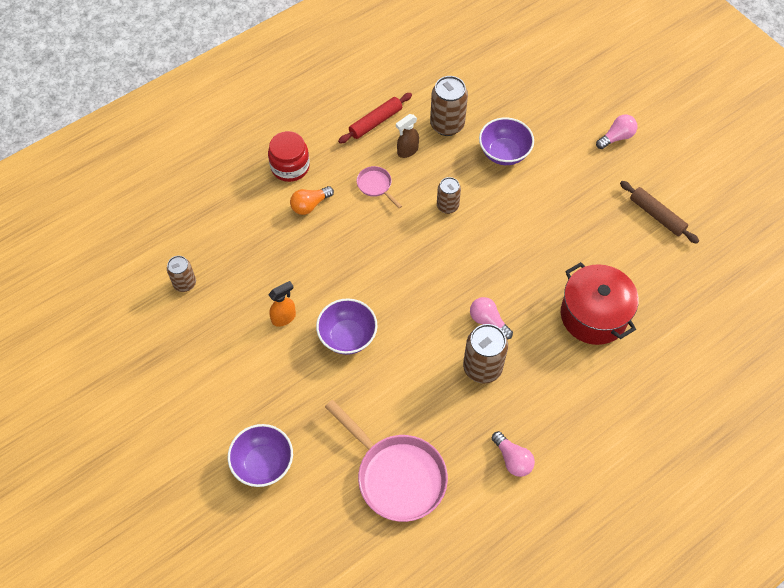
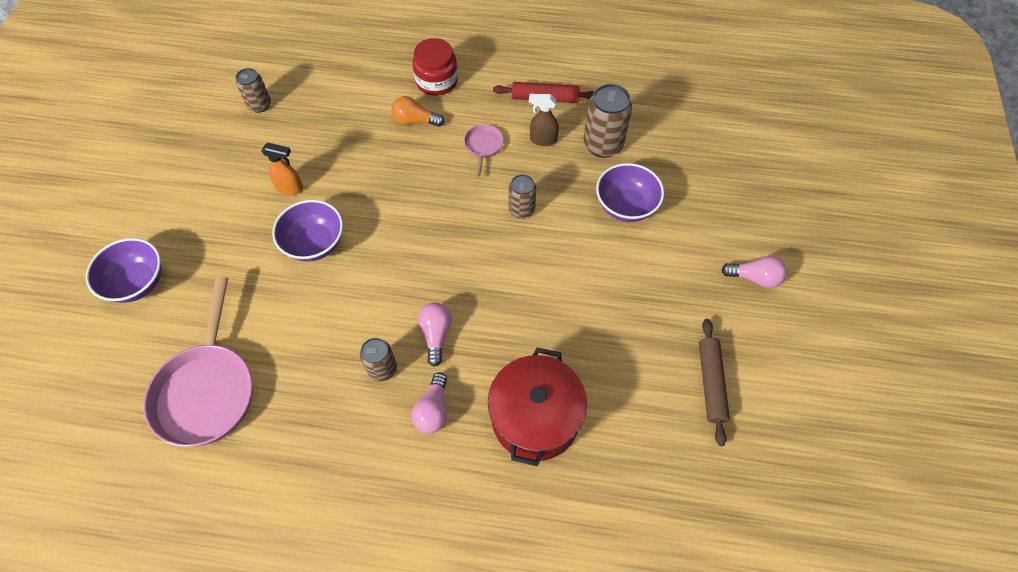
camera: 45 degrees right, 0 degrees up
(482, 367) = (382, 369): brown can -> brown can, size x0.62
(512, 459) = (307, 473): pink light bulb -> pink light bulb (433, 410)

